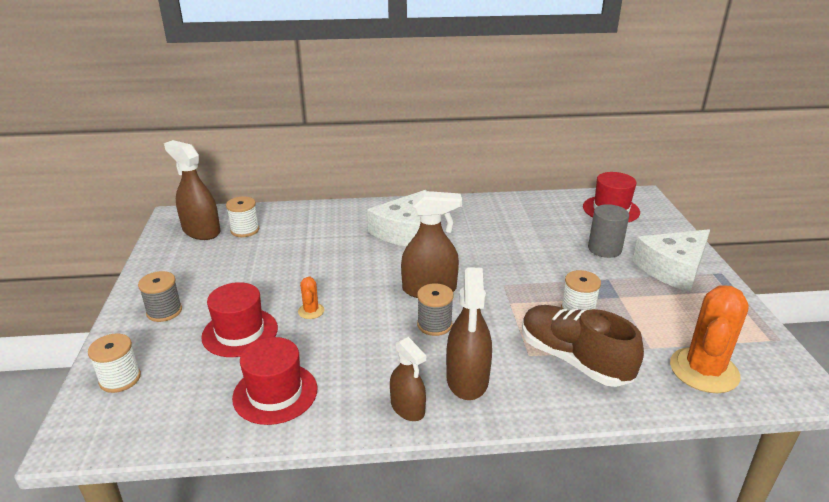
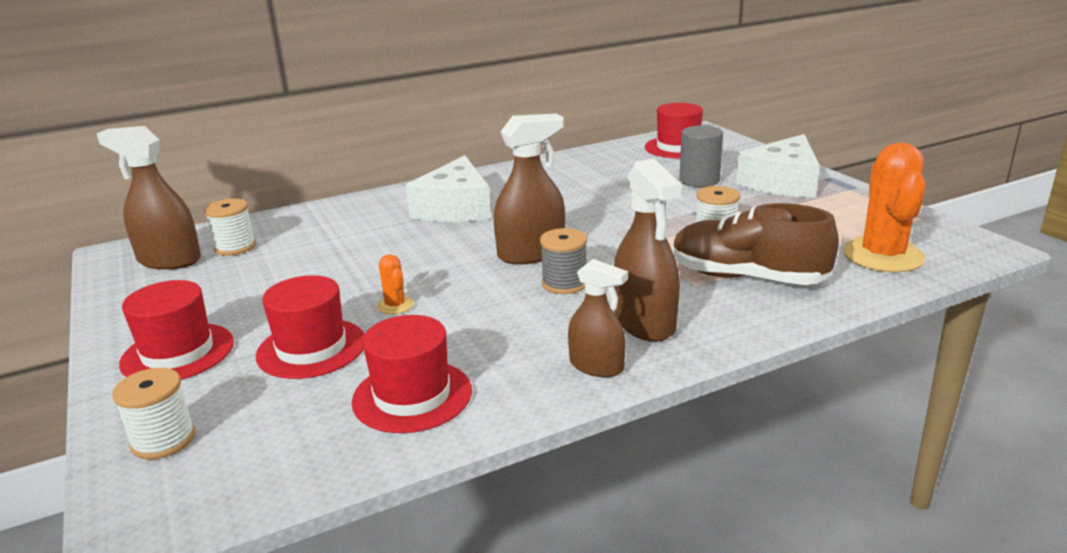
camera: 20 degrees left, 5 degrees down
(164, 311) = (178, 353): grey spool -> red hat

